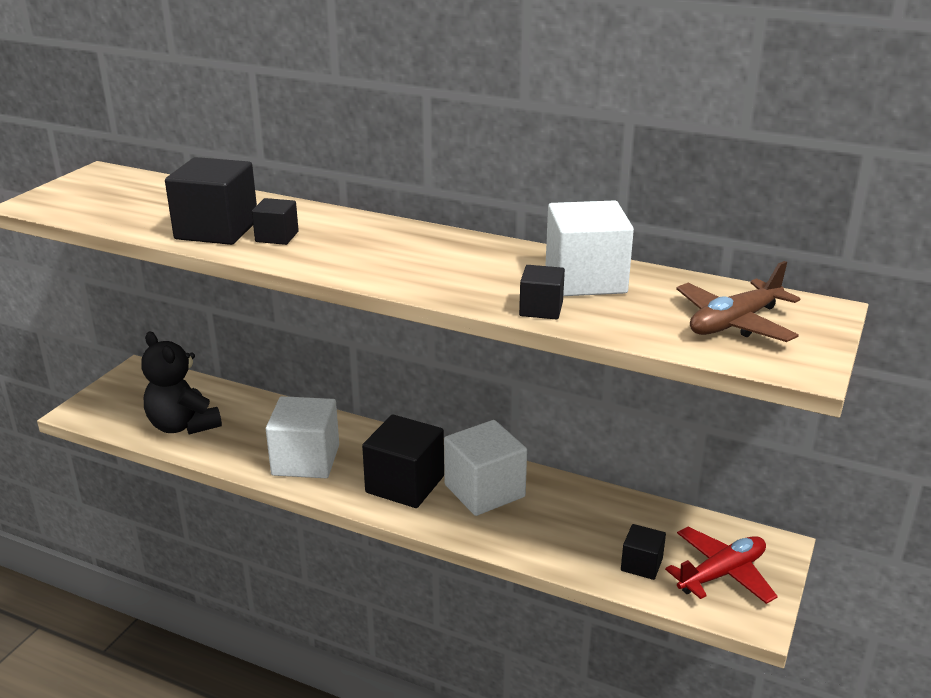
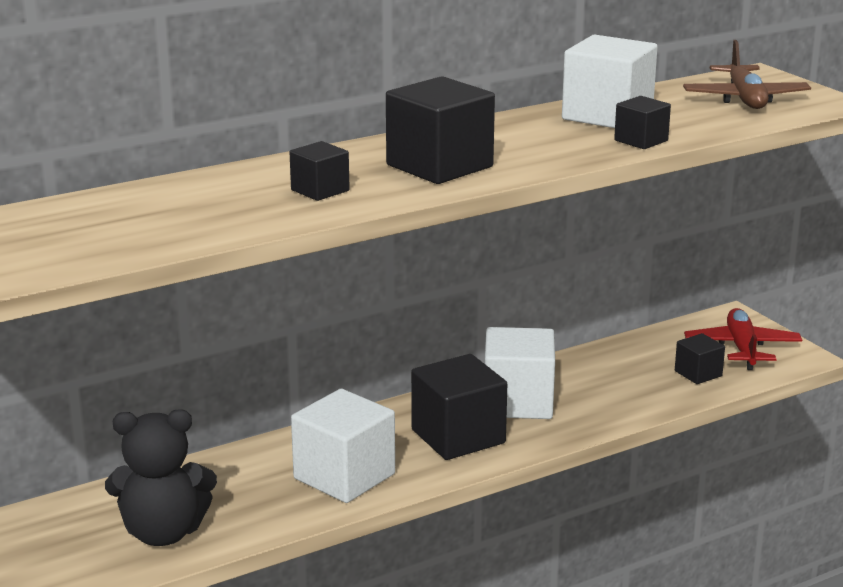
camera: 55 degrees left, 5 degrees down
(217, 230) = (251, 210): black cube -> black cube (439, 166)

